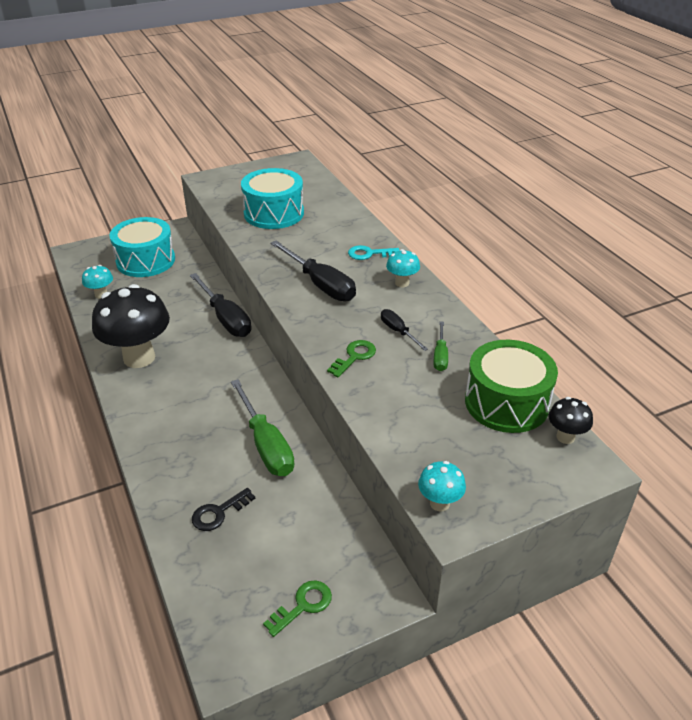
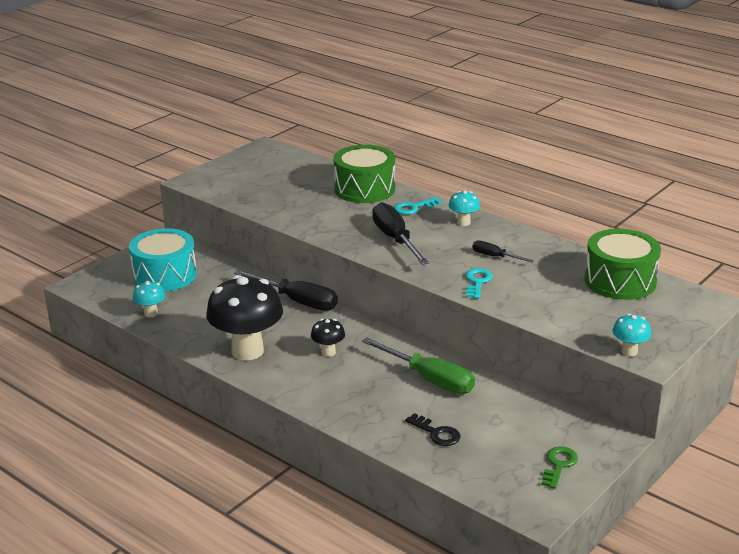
camera: 25 degrees left, 10 degrees down
(218, 513) = (437, 433): black key -> black key turned 75 degrees counterclockwise
(274, 213) = (292, 195): turquoise drum -> none
(320, 284) = (395, 239): black screwdriver -> black screwdriver turned 135 degrees counterclockwise
(342, 222) = (364, 189): none -> green drum
(354, 356) = (477, 282): green key -> turquoise key
(440, 356) = (543, 264): green screwdriver -> none
(565, 437) = (678, 290): black mushroom -> black mushroom (328, 352)

